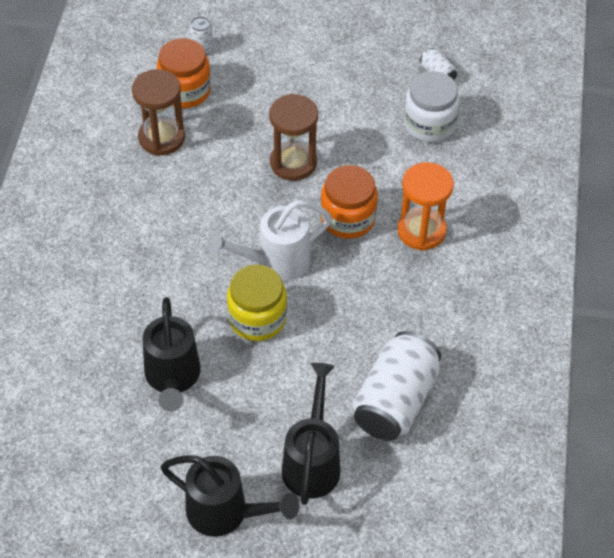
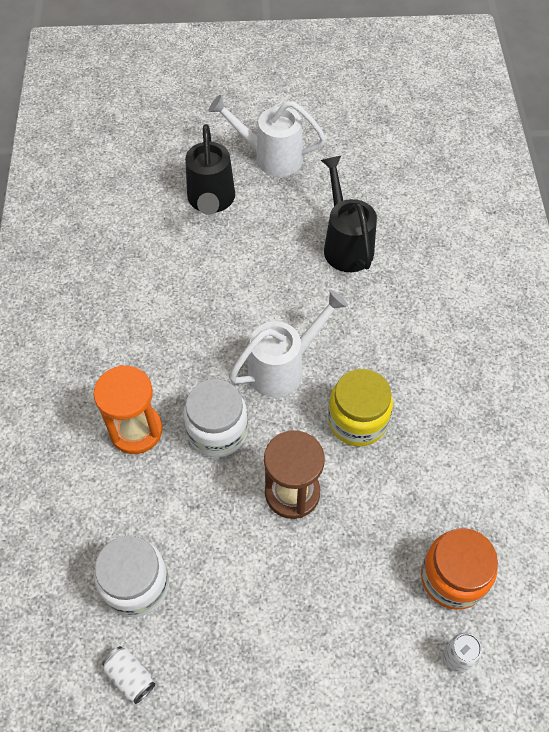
camera: 170 degrees right, 5 degrees up
(161, 138) = (453, 499): brown hourglass -> none
(225, 513) = (271, 157): black watering can -> white watering can
(257, 318) = (286, 308): yellow jar -> yellow jar (357, 420)
(348, 218) = (217, 431): orange jar -> white jar
(395, 401) = (148, 257): white can -> none

